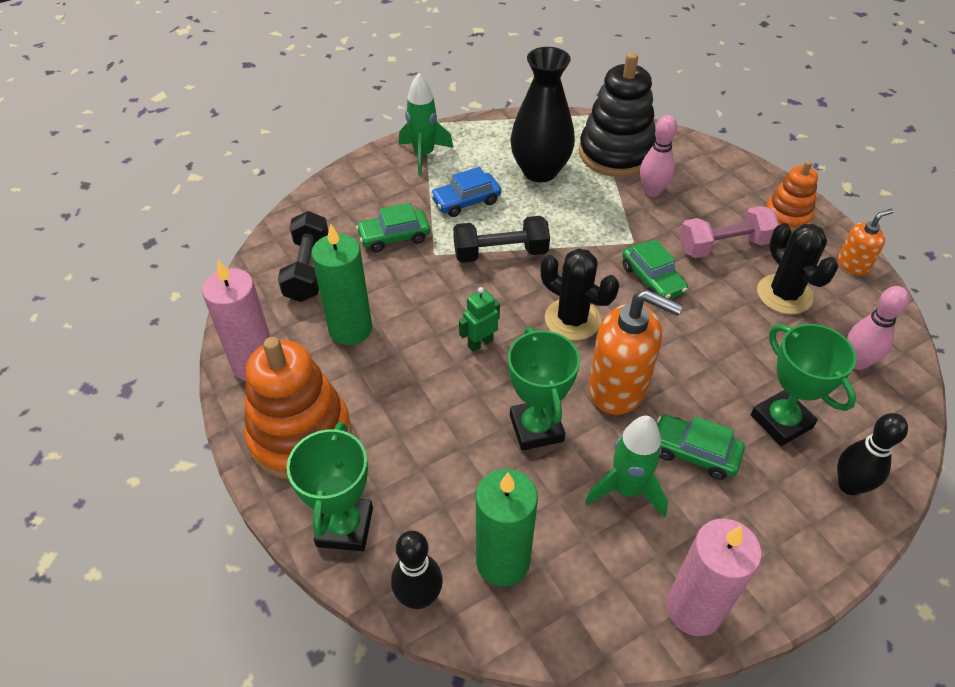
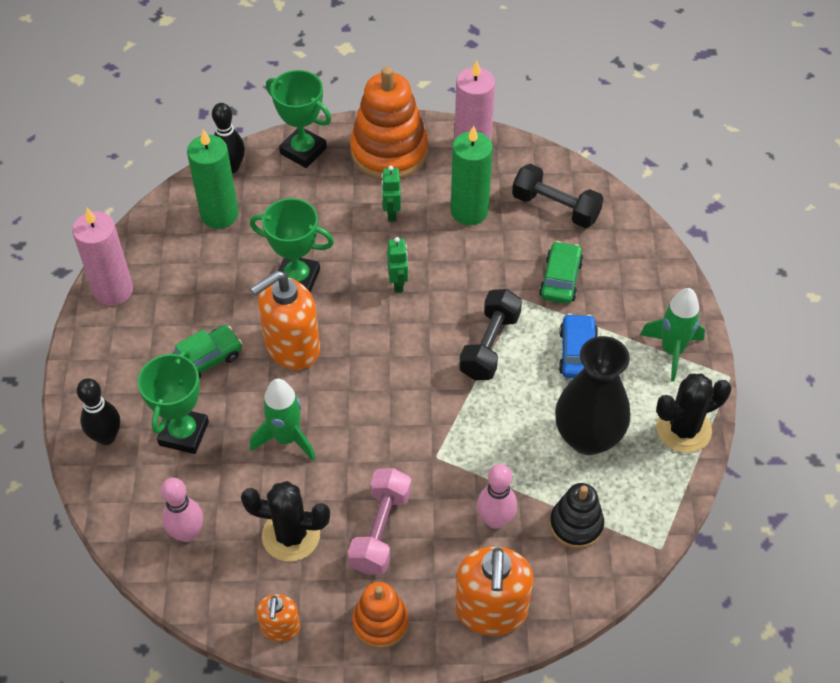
camera: 120 degrees right, 5 degrees up
(392, 390) = (391, 213): none -> green robot
(572, 319) = (378, 356): black cactus -> black cactus (683, 429)
(616, 154) = (576, 525): black stacking toy -> black stacking toy, size x0.57
(626, 489) = (212, 303): green rocket -> green rocket (286, 438)
(652, 279) = (381, 442): green car -> none
(718, 169) = (491, 611): none -> orange soap dispenser
(781, 421) = (184, 433): green trophy -> green trophy turned 75 degrees counterclockwise

